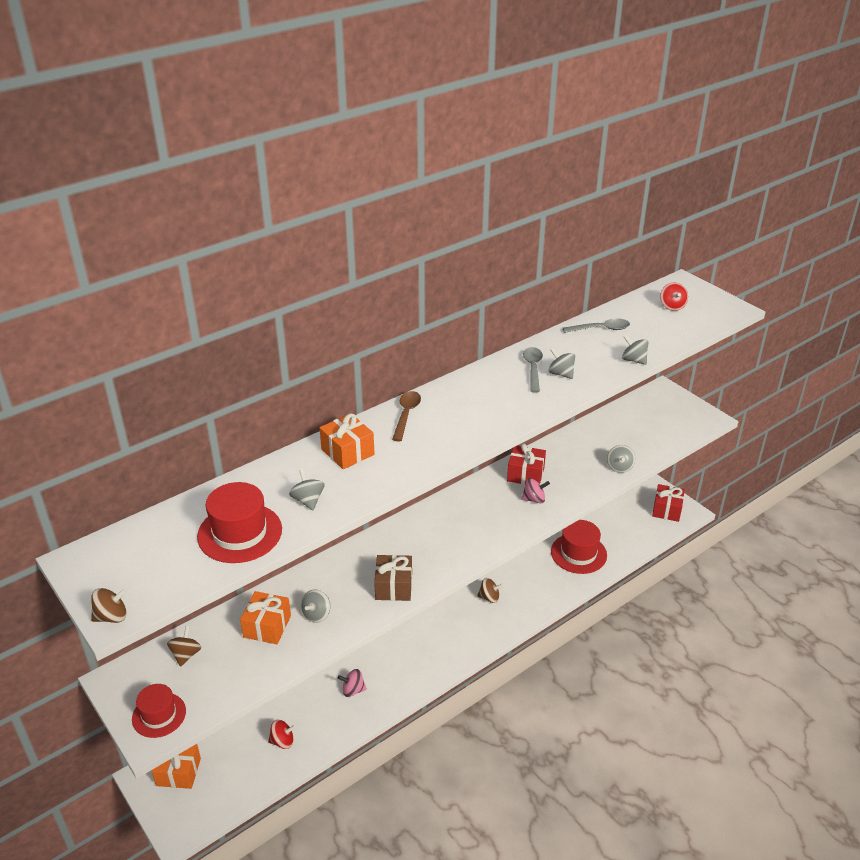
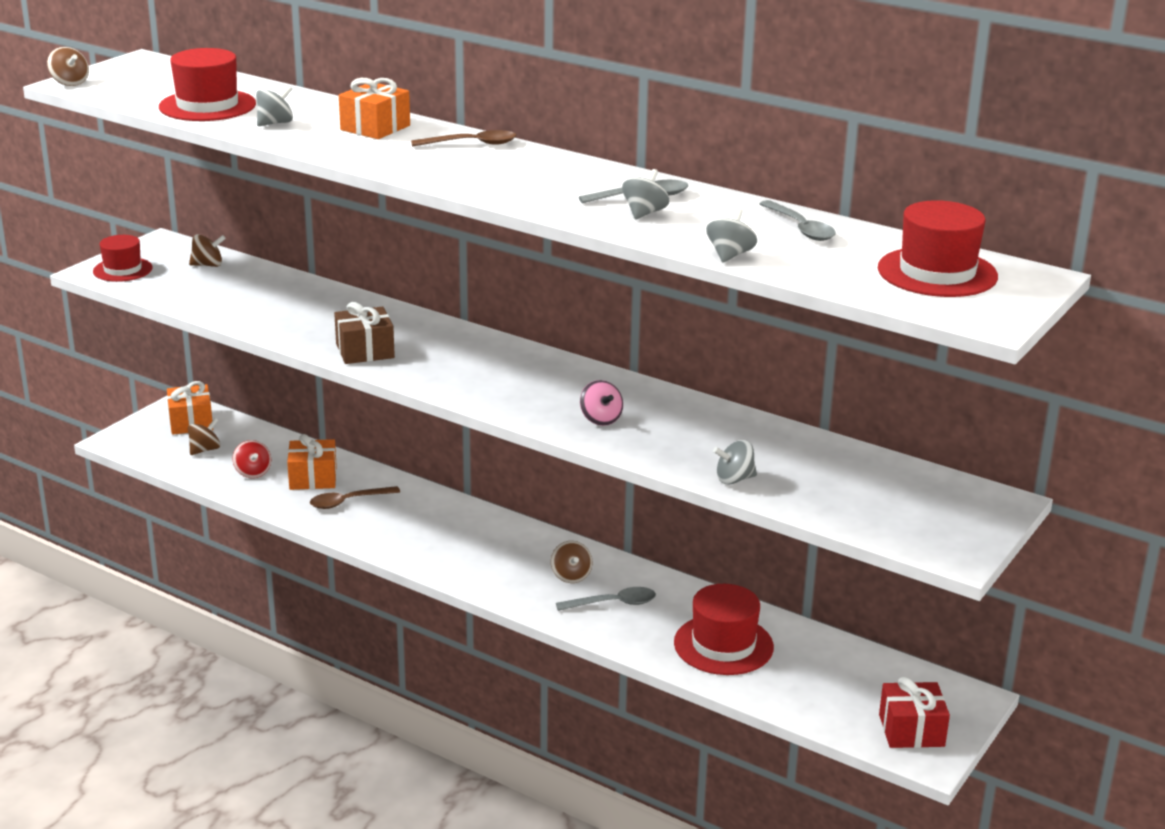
camera: 70 degrees right, 10 degrees down
(230, 768) = (205, 450): none -> brown spinning top
(267, 626) = (265, 295): orange gift -> orange gift (313, 478)
(316, 614) = (296, 316): grey spinning top -> none
(353, 690) = (348, 502): pink spinning top -> brown spoon
(524, 587) = (613, 603): none -> grey spoon
(525, 474) = (654, 406): red gift -> none
(672, 306) = (937, 272): red spinning top -> red hat

